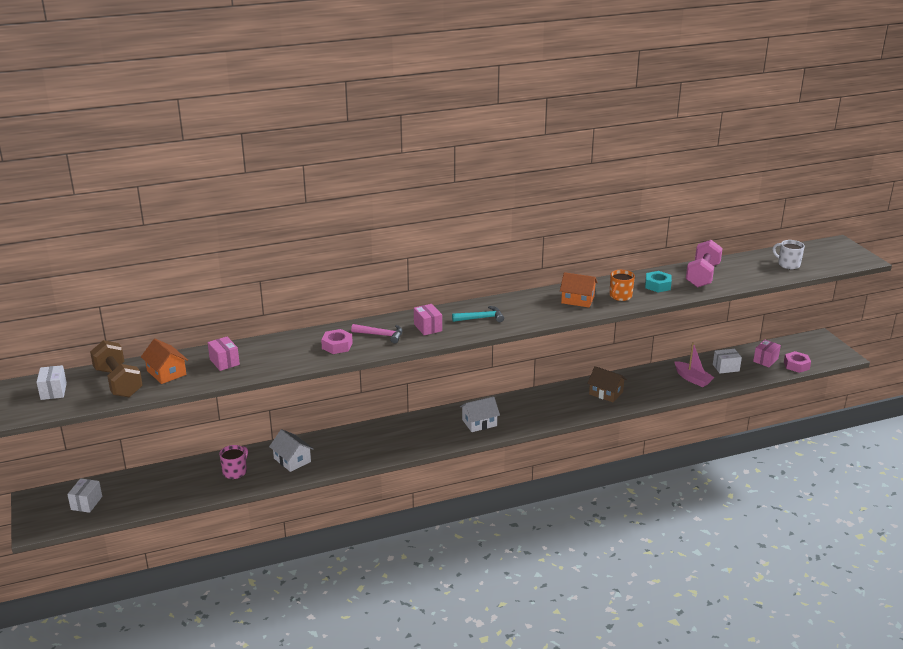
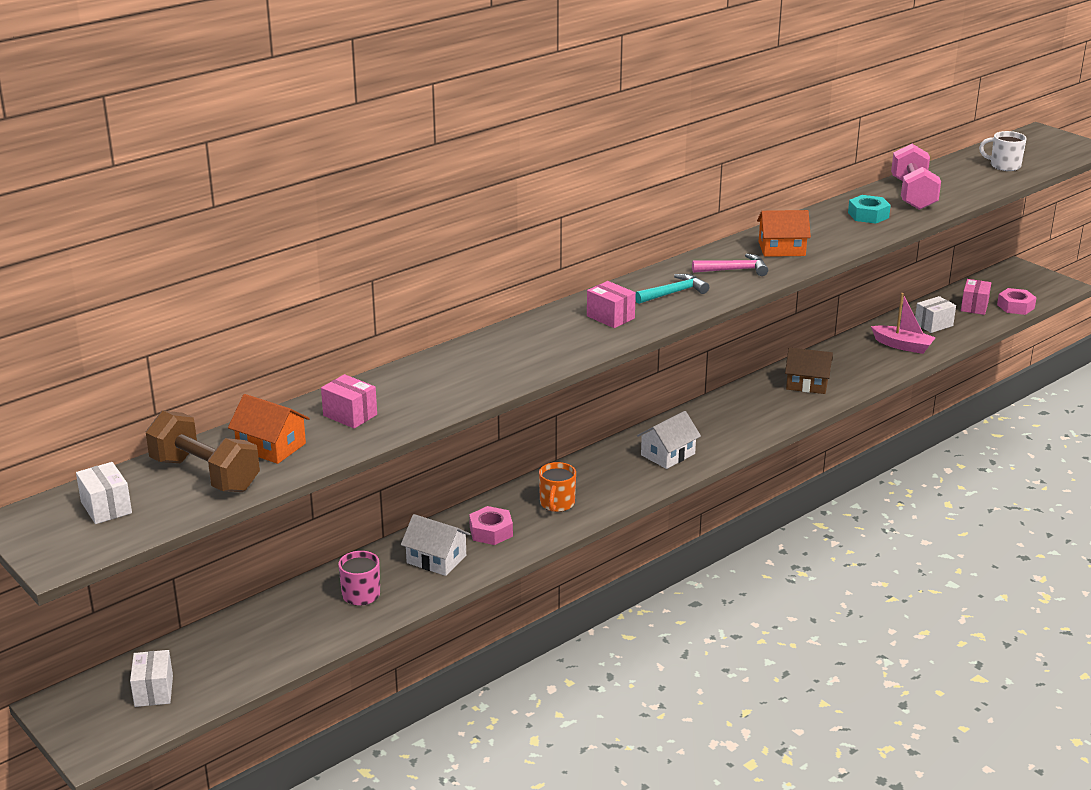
camera: 20 degrees left, 0 degrees up
(337, 346) = (501, 363): pink nut -> pink nut (491, 531)
(381, 335) = (553, 338): pink hammer -> pink hammer (734, 270)
(620, 296) = (832, 236): orange mug -> orange mug (557, 504)

